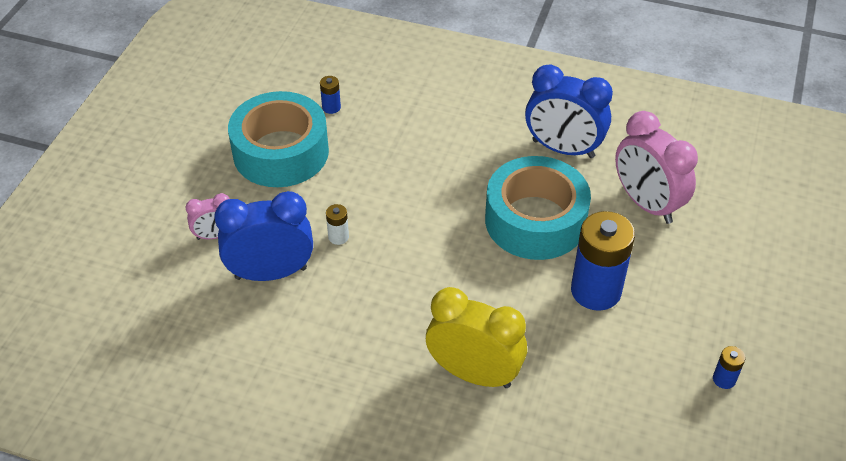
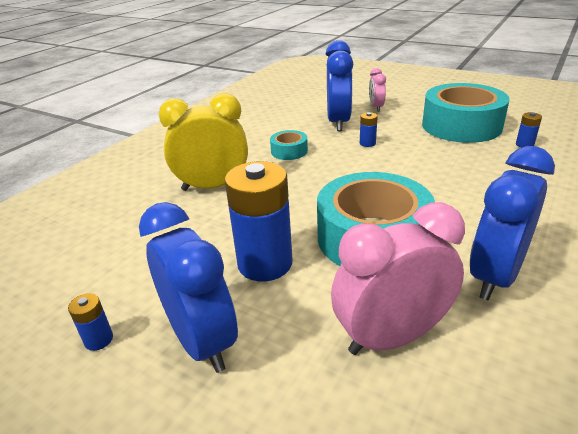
camera: 105 degrees right, 15 degrees down
(338, 237) = (367, 143): white battery -> blue battery
(369, 314) = (289, 151): none -> turquoise tape
(474, 373) = (213, 186): yellow clock -> yellow clock turned 135 degrees counterclockwise
(695, 310) = (202, 341): none -> blue clock

